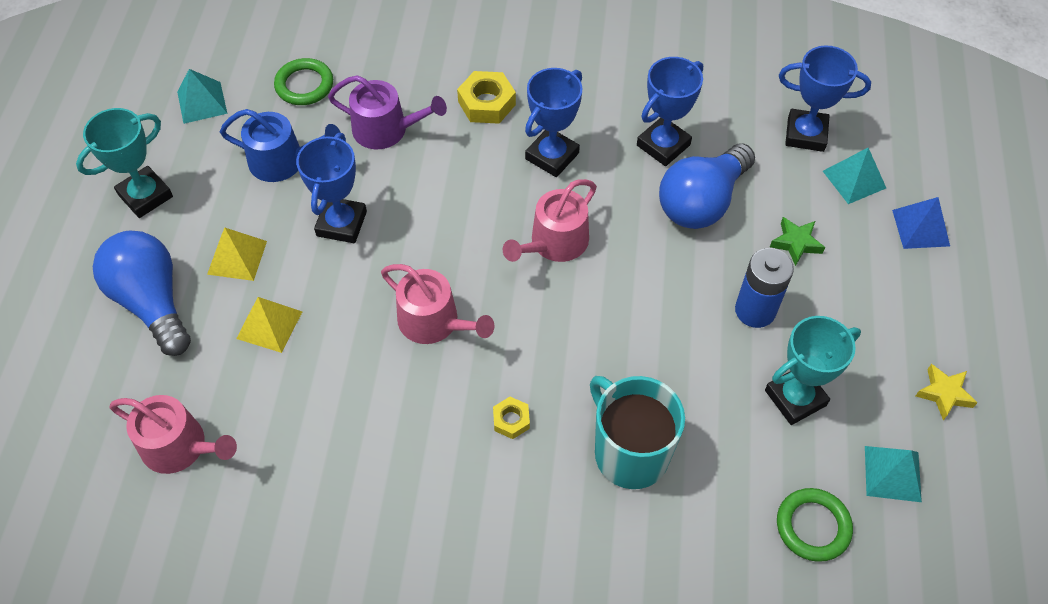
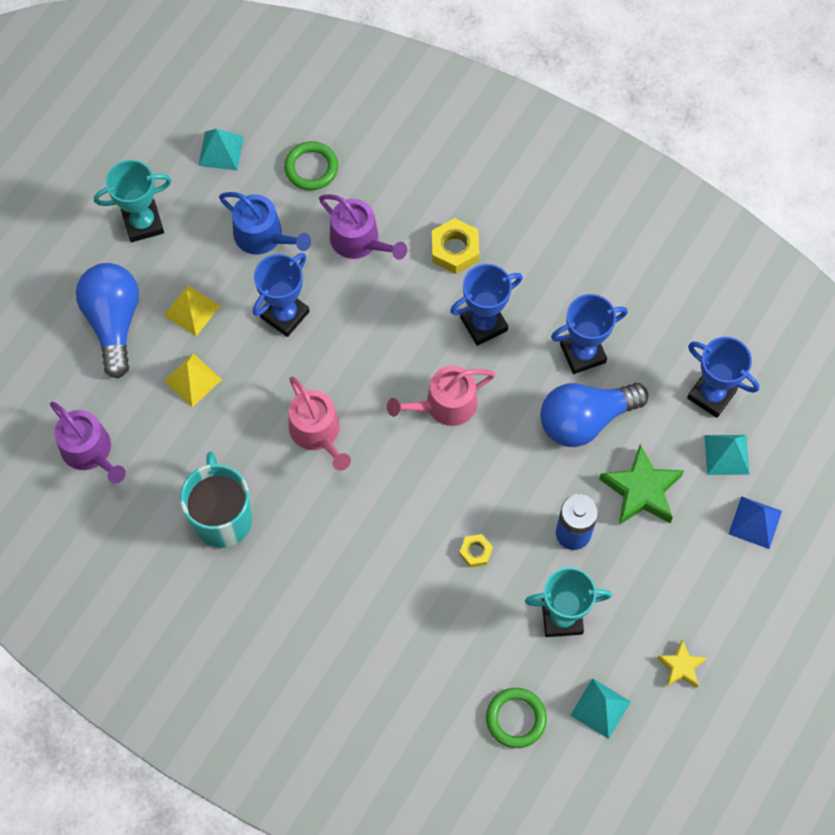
camera: 25 degrees right, 10 degrees up
(180, 447) = (90, 451): pink watering can -> purple watering can
(511, 420) = (337, 538): yellow nut -> yellow nut (475, 552)
(629, 453) = (411, 602): turquoise mug -> turquoise mug (222, 517)
(796, 243) = (641, 490): green star -> green star, size x1.77

